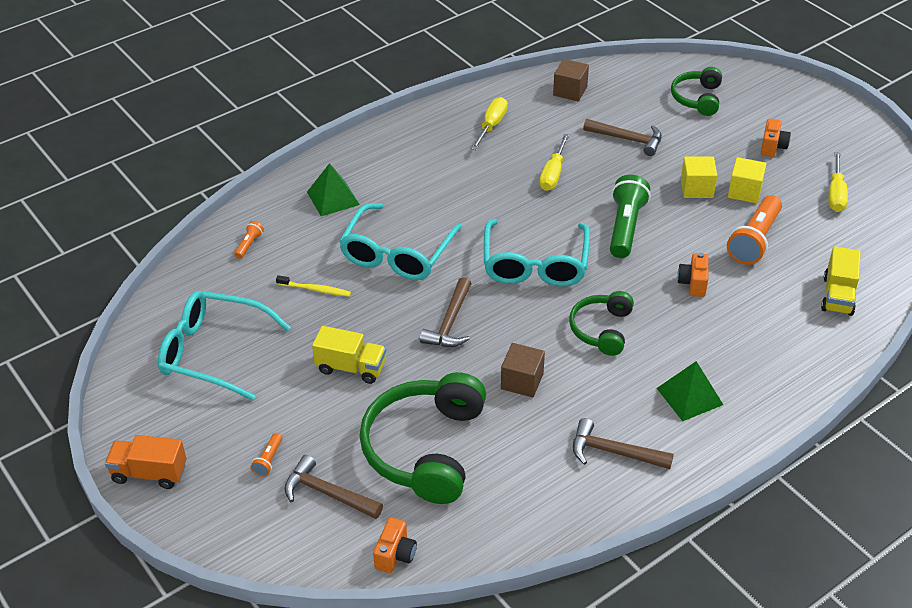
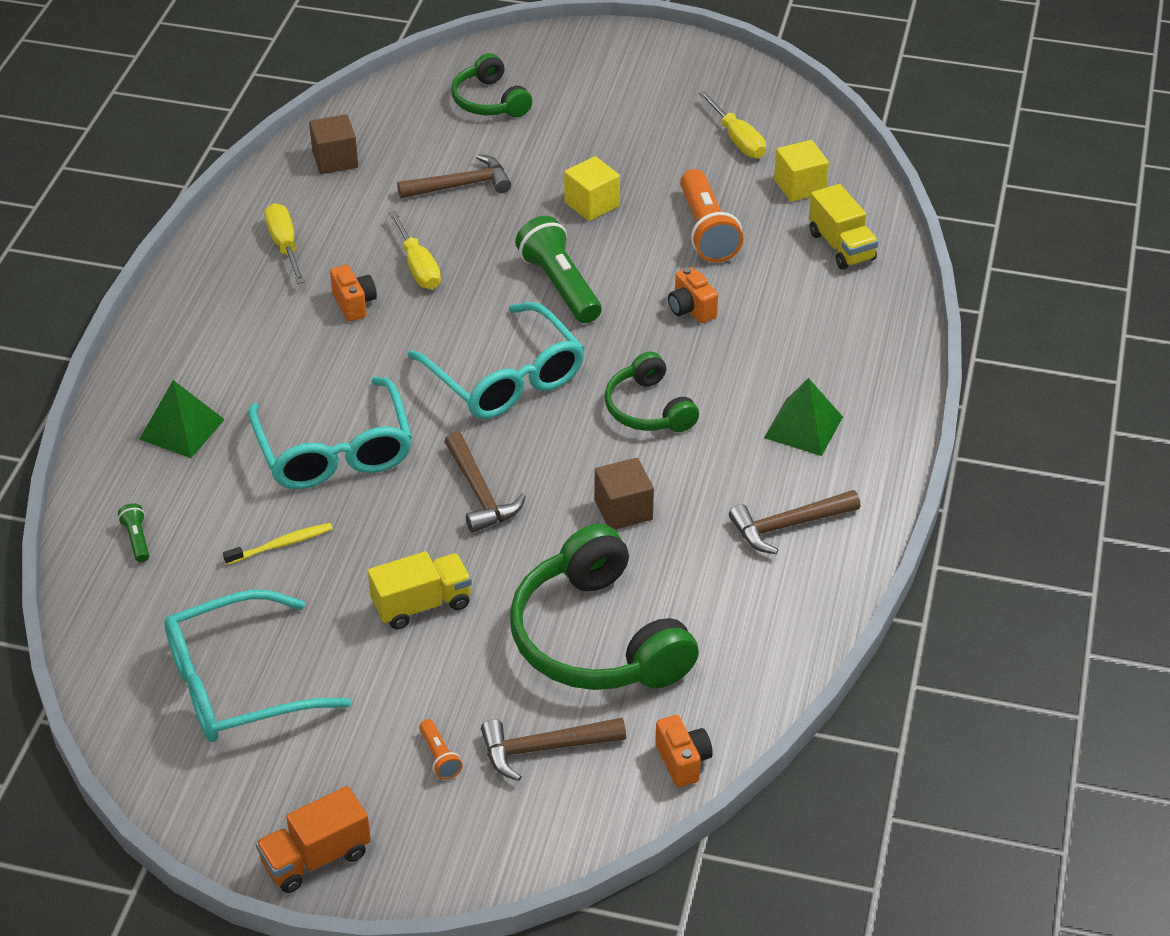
camera: 40 degrees left, 0 degrees up
(249, 244) = (137, 539): orange flashlight -> green flashlight
(744, 191) = (644, 183): yellow cube -> yellow cube (799, 186)
(772, 147) = (625, 119): orange camera -> orange camera (354, 304)

